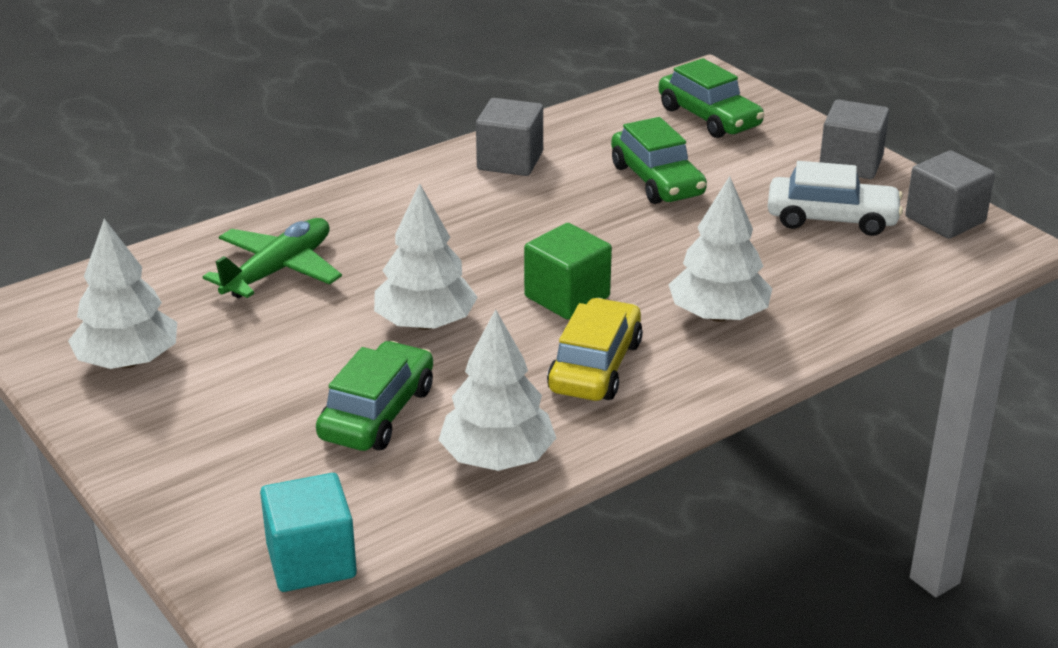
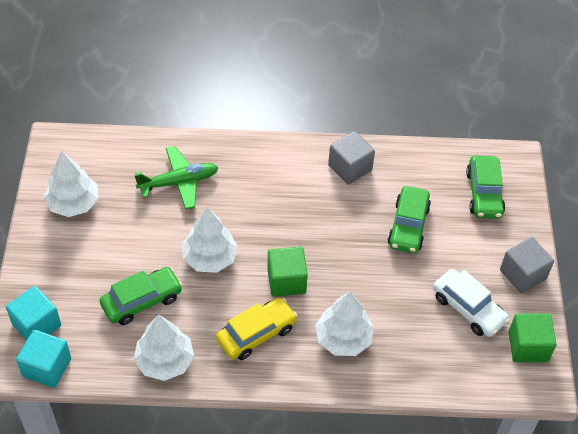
camera: 35 degrees right, 20 degrees up
(231, 521) = (36, 325): none -> turquoise cube
(945, 219) = (528, 347): grey cube -> green cube

